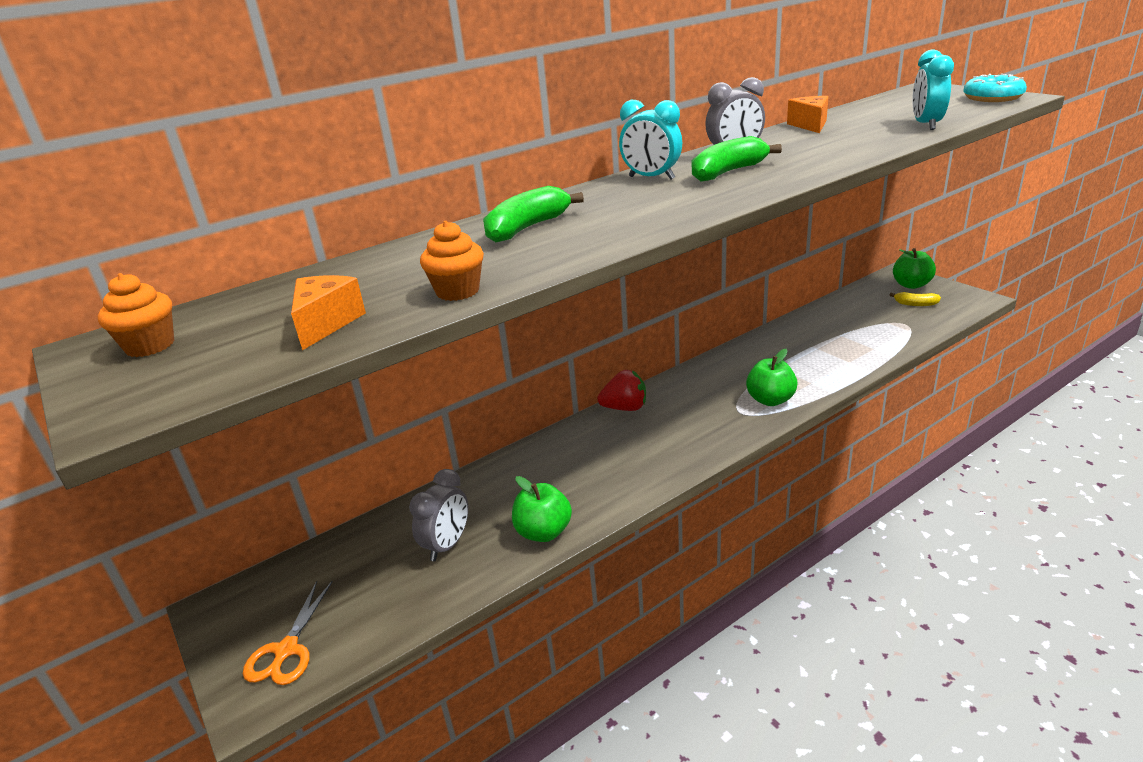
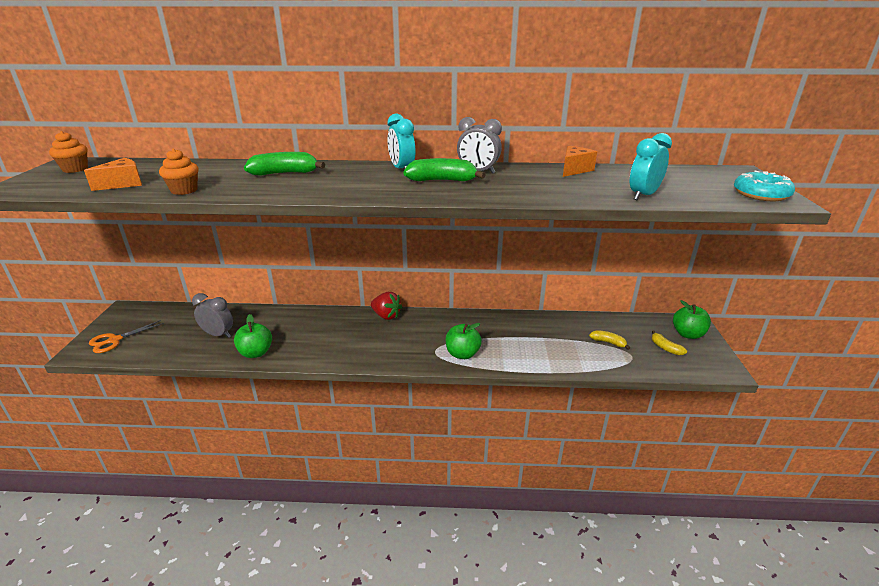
camera: 35 degrees right, 0 degrees up
(447, 545) = (218, 334): grey clock -> grey clock turned 135 degrees counterclockwise
(869, 322) = (608, 342): none -> yellow banana

